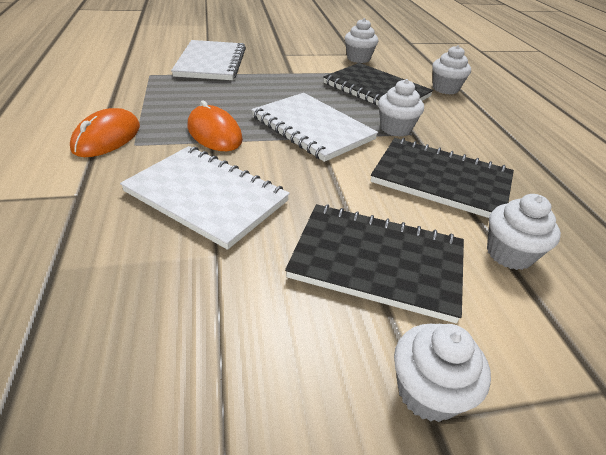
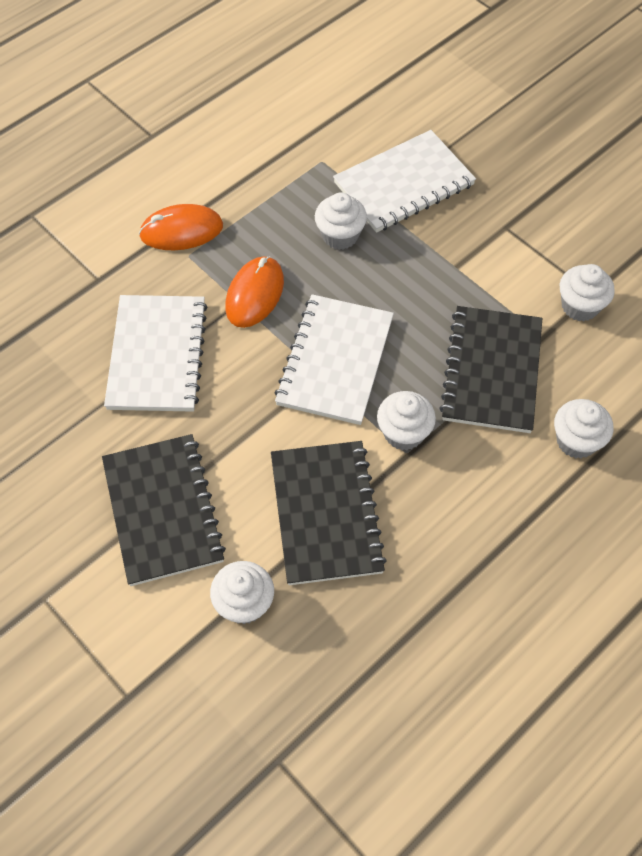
camera: 60 degrees right, 20 degrees up
(427, 392) = (61, 588): white cupcake -> white cupcake (340, 235)

